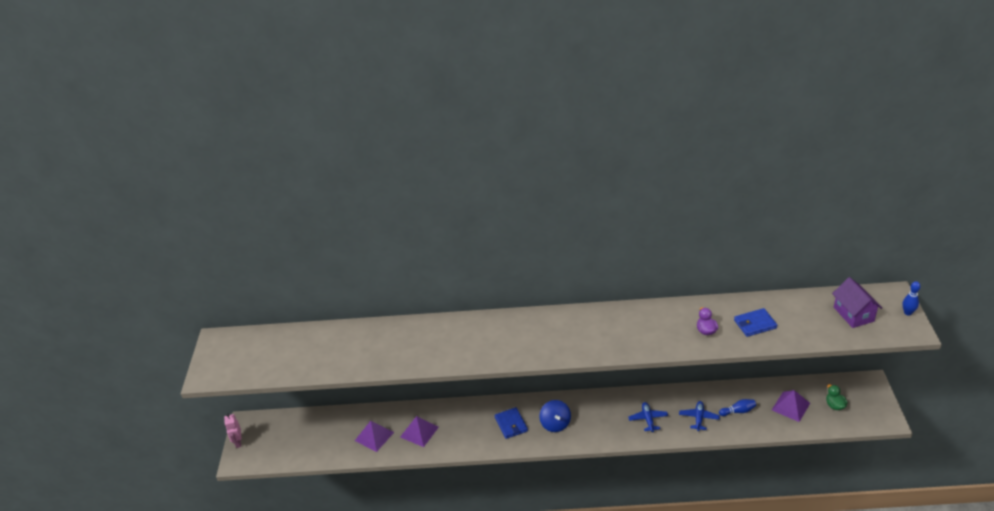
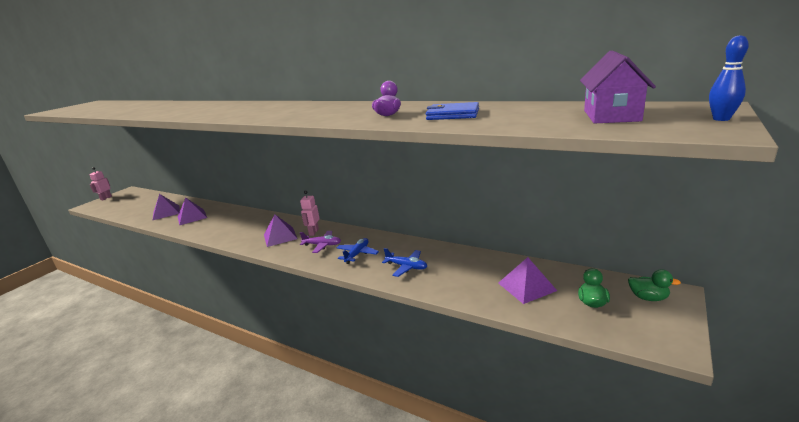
camera: 30 degrees right, 15 degrees down
(511, 424) = (250, 228): blue wallet -> none
(555, 424) = (280, 236): blue spinning top -> purple pyramid
(580, 408) = (313, 232): none -> pink robot
(607, 420) = (322, 245): none -> purple plane
(699, 418) = (406, 267): blue plane -> blue plane turned 75 degrees clockwise
(738, 411) = (456, 273): blue bowling pin -> none
(860, 390) = (648, 298): none -> green duck

